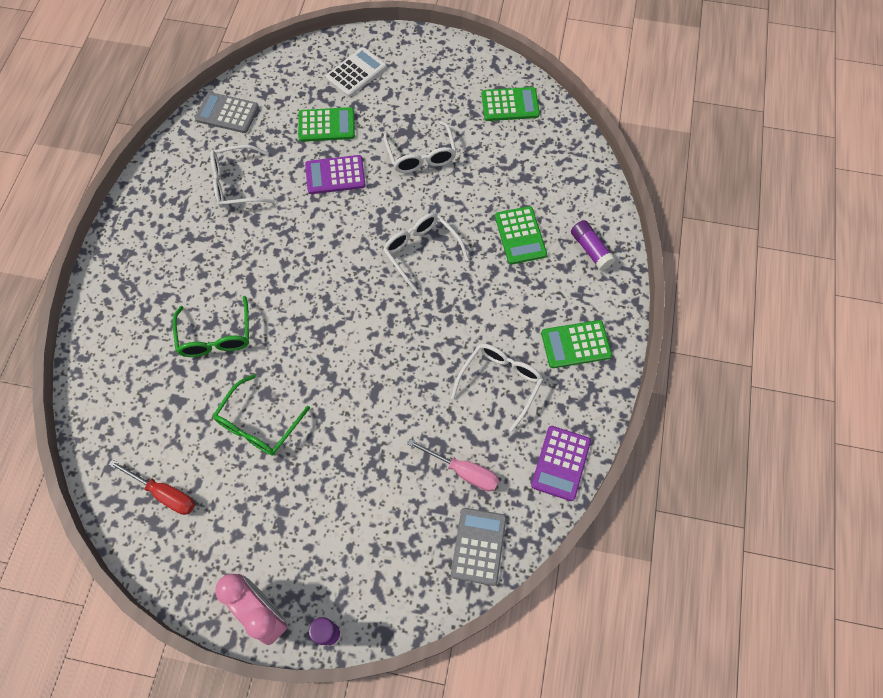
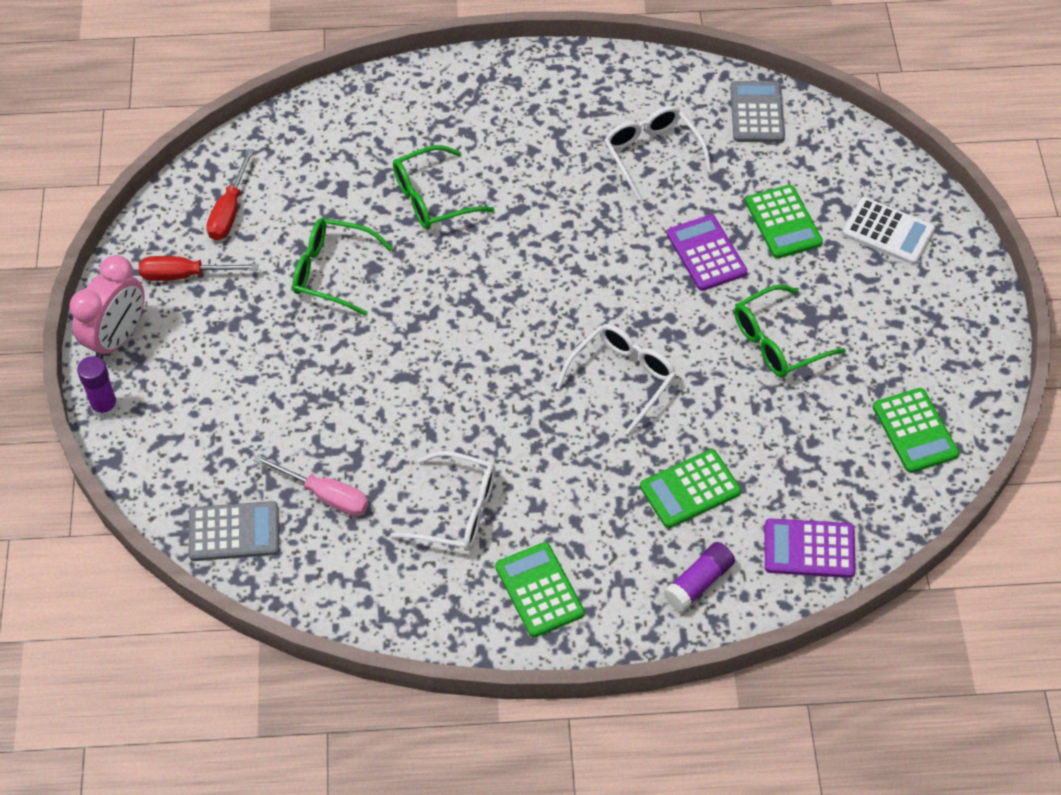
camera: 75 degrees right, 10 degrees down
(217, 542) = (185, 275): none -> red screwdriver
(421, 156) = (777, 342): white glasses -> green glasses
(463, 471) = (325, 495): pink screwdriver -> pink screwdriver turned 75 degrees counterclockwise
(561, 463) = (362, 603): purple calculator -> purple calculator (809, 549)

